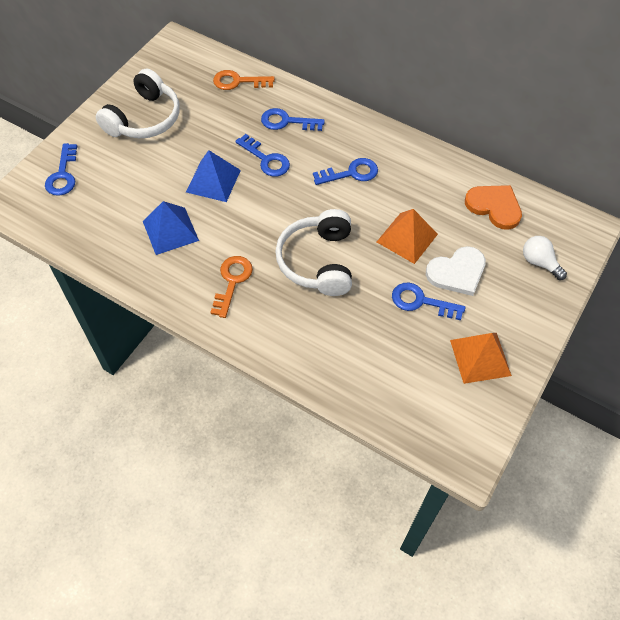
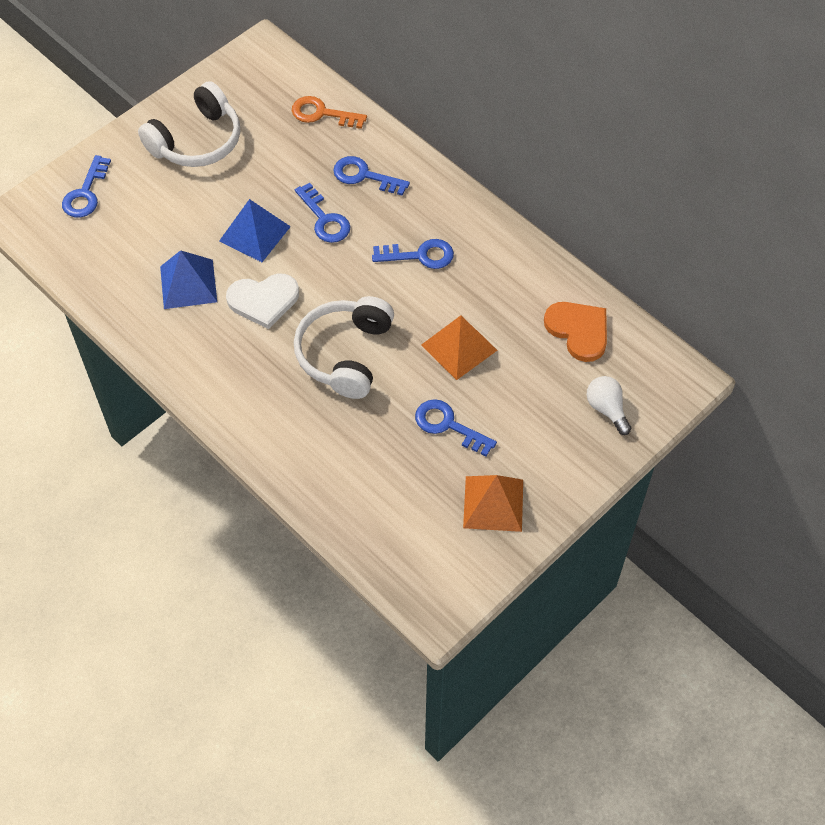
camera: 15 degrees right, 0 degrees up
(232, 281) = (240, 357): orange key -> none
(457, 272) = (503, 400): white heart -> white heart (263, 300)

